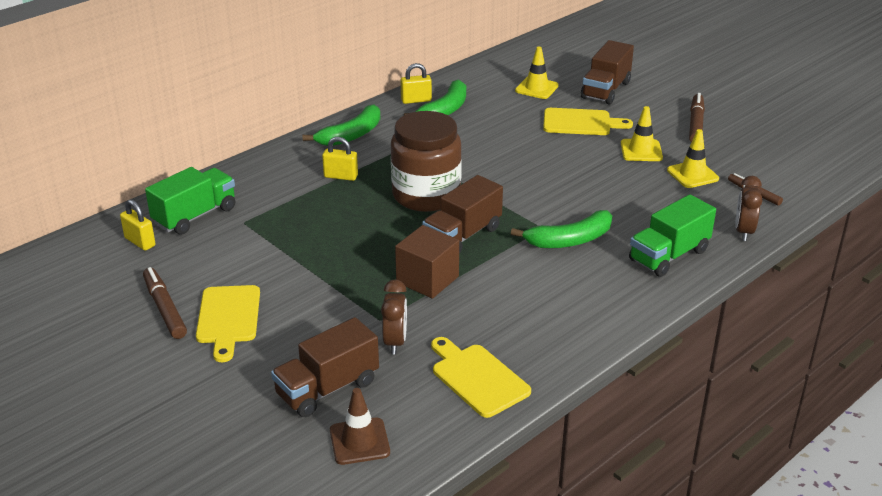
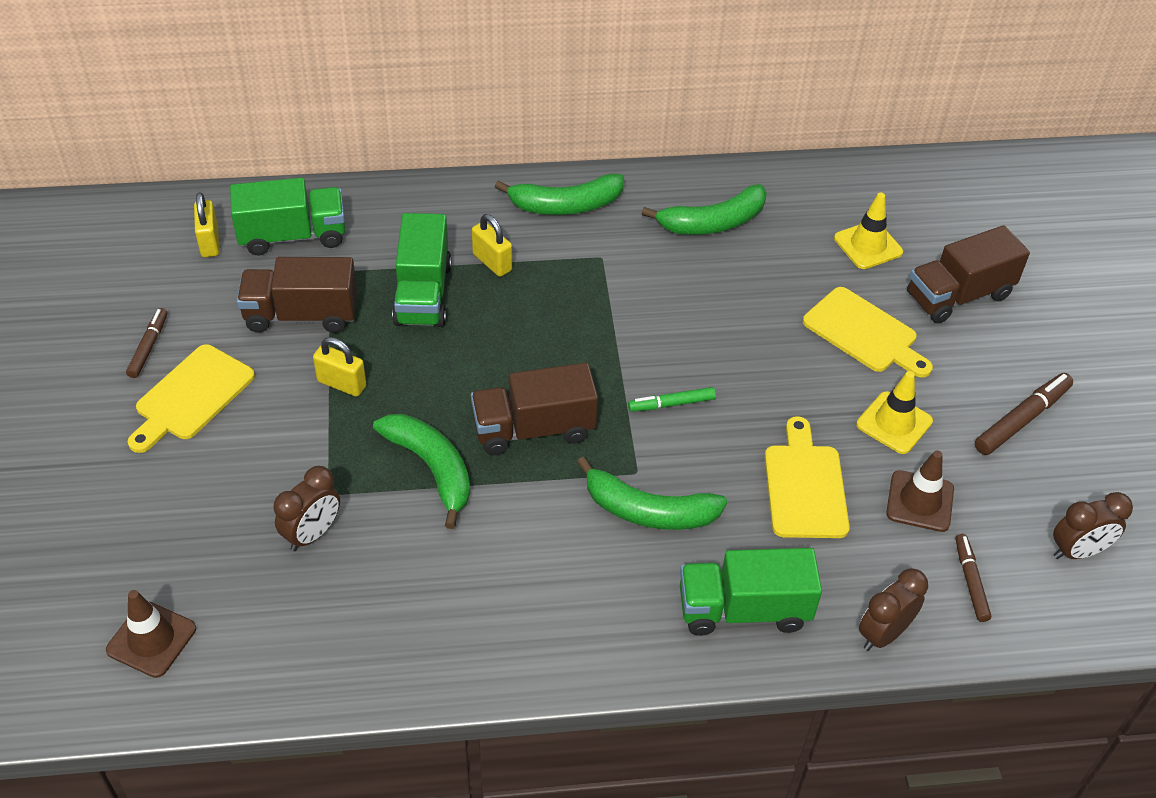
camera: 35 degrees right, 15 degrees up
(164, 309) = (148, 347): brown marker -> brown marker, size x0.65
(317, 207) = (423, 294): none -> green truck
(327, 388) = (190, 551): brown truck -> brown truck (301, 315)
(416, 100) = (695, 189): yellow padlock -> yellow padlock (341, 384)
(426, 195) = (556, 344): brown jar -> none
(427, 279) = (432, 469): brown cube -> green banana
(477, 378) = (343, 639): yellow cutting board -> yellow cutting board (805, 486)
(523, 192) = (671, 404): none -> green marker
(692, 174) = (920, 501): yellow traffic cone -> brown traffic cone
(783, 160) = (1077, 551): none -> brown clock

